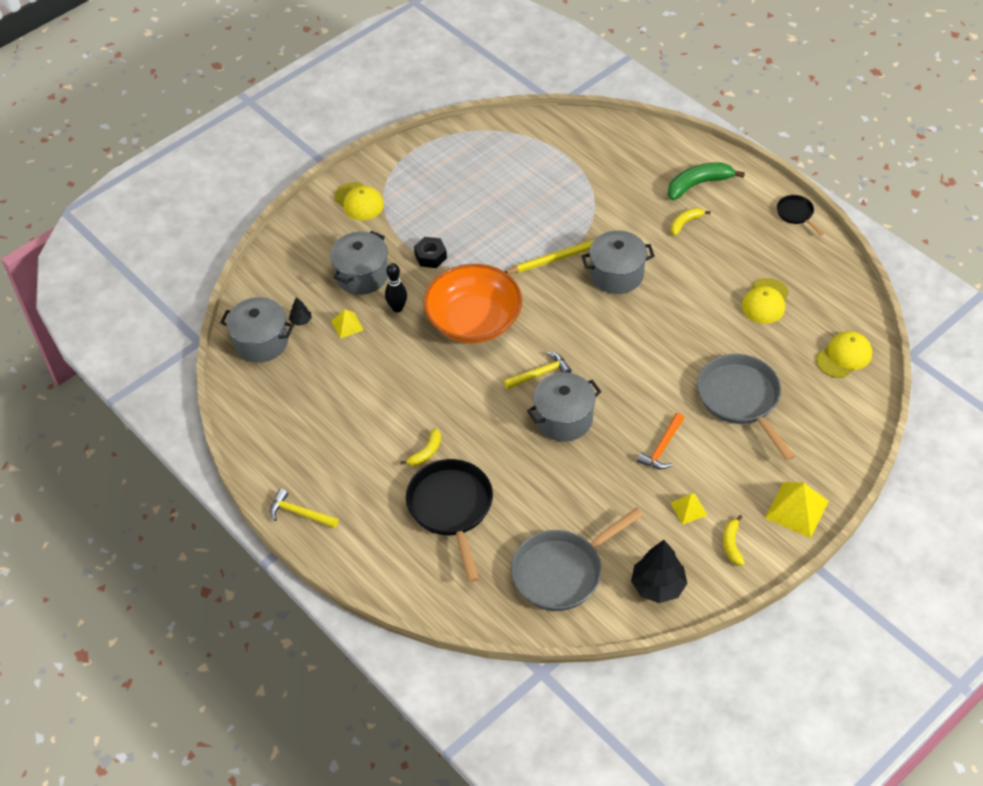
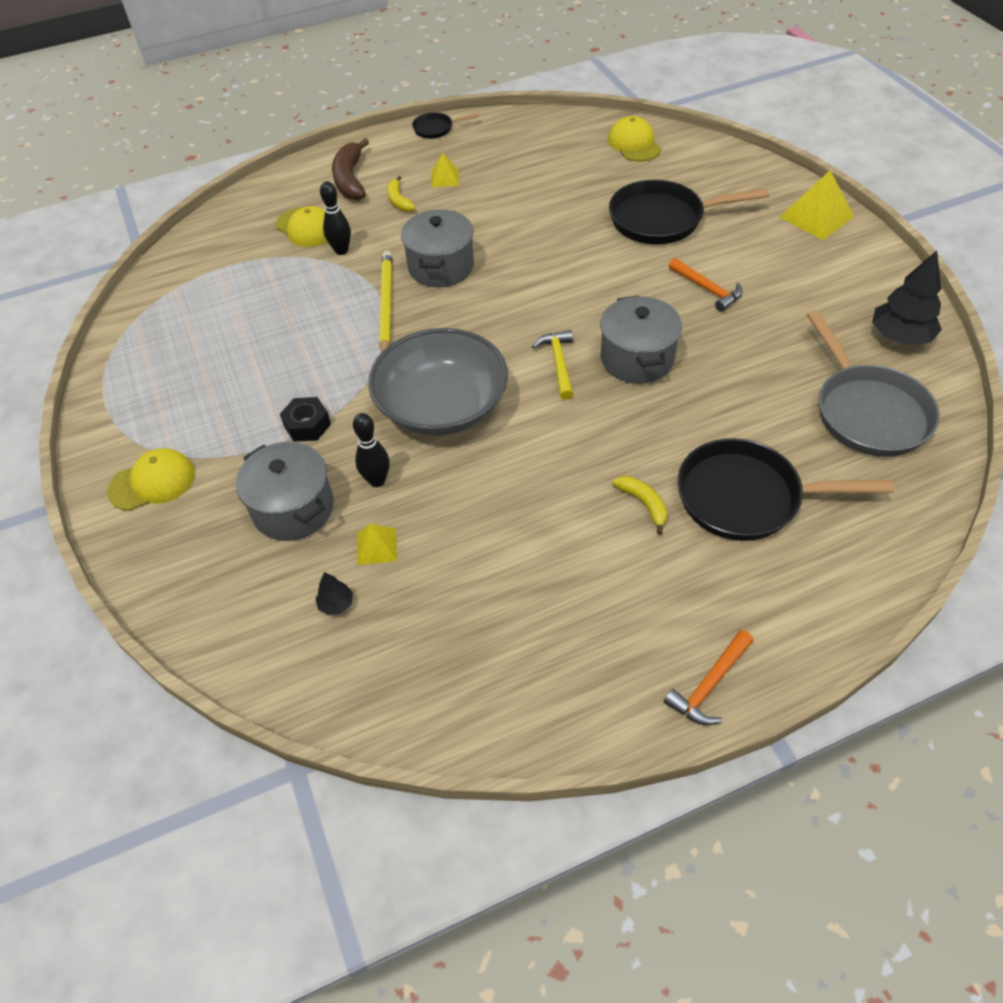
camera: 70 degrees left, 0 degrees up
(261, 342) = (349, 669): grey pot -> none
(300, 513) = (710, 684): yellow hammer -> orange hammer
(473, 320) = (442, 406): orange bowl -> grey bowl
(609, 210) = (341, 250): none -> black bowling pin
(688, 509) = (798, 289): yellow pyramid -> yellow pyramid (445, 178)
(698, 184) = (350, 179): green banana -> brown banana
(732, 544) = (852, 269): yellow banana -> none
(741, 400) = (662, 219): grey pan -> black pan
(765, 301) = (539, 174): yellow cap -> yellow cap (306, 228)

